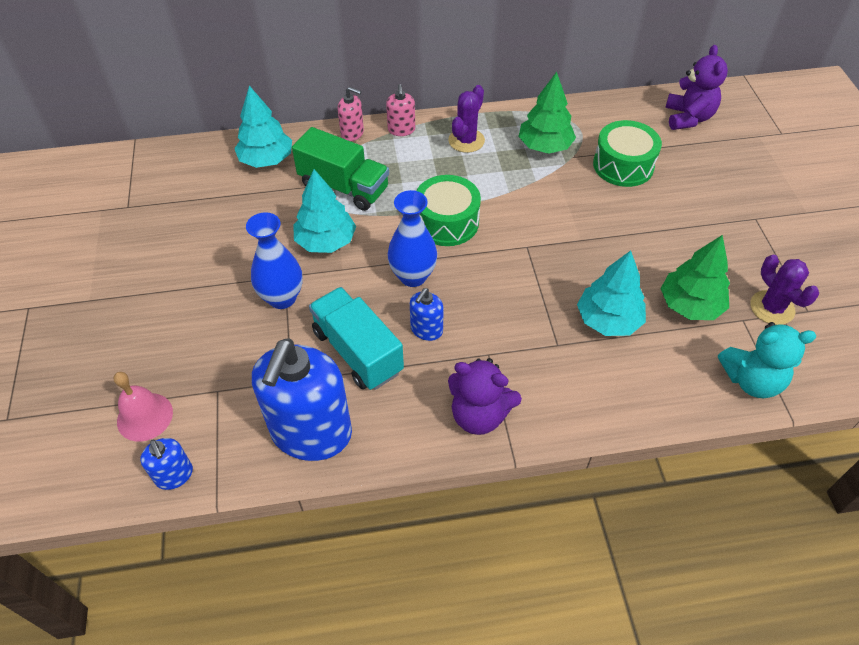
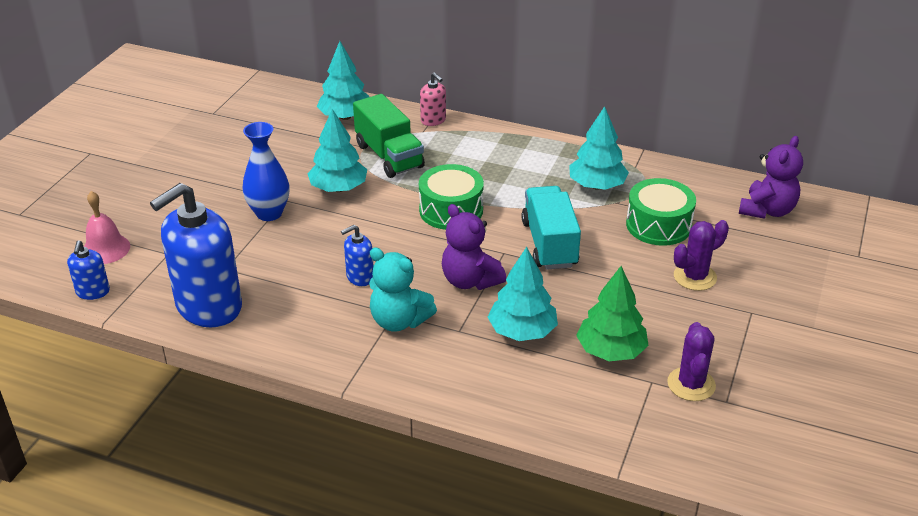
camera: 30 degrees right, 15 degrees down
(357, 352) = (292, 270): turquoise truck -> turquoise truck (549, 244)
(401, 130) = (478, 131): pink soap dispenser -> none
(413, 276) = (385, 237): blue vase -> none
(466, 140) = (528, 158): purple cactus -> purple cactus (695, 277)
(479, 415) = (345, 350): purple teddy bear -> purple teddy bear (470, 281)
(545, 146) = (597, 186): green tree -> turquoise tree
(751, 380) = (611, 427): turquoise teddy bear -> turquoise teddy bear (399, 321)

